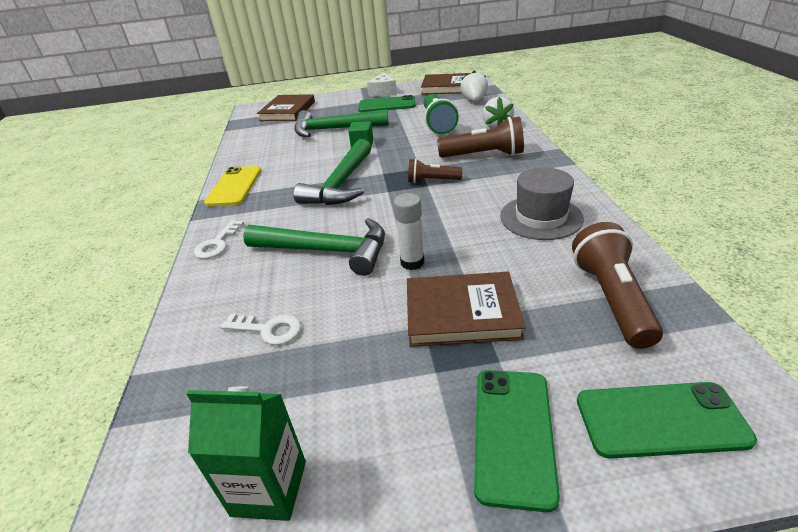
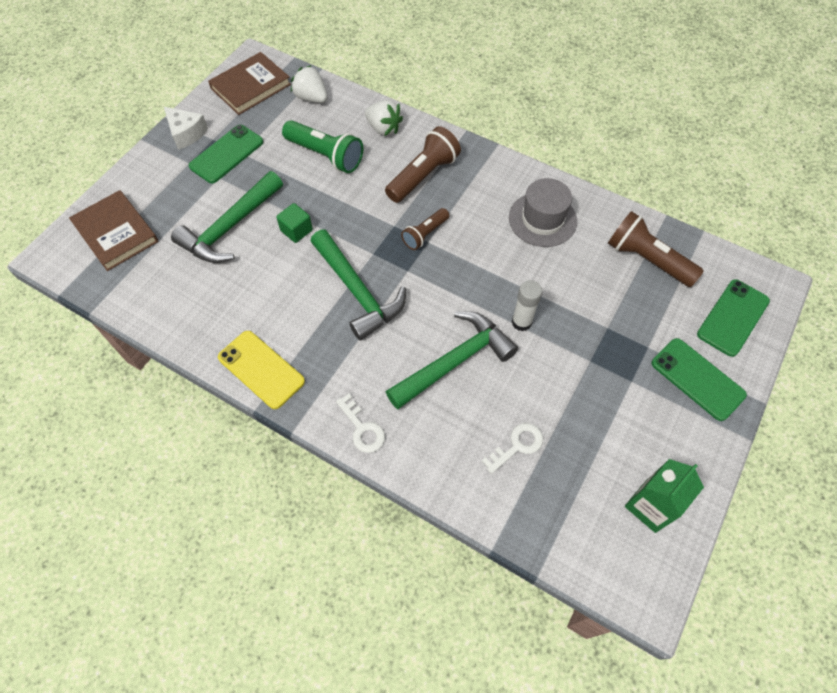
camera: 55 degrees left, 25 degrees up
(461, 313) = (596, 334): brown book -> none

